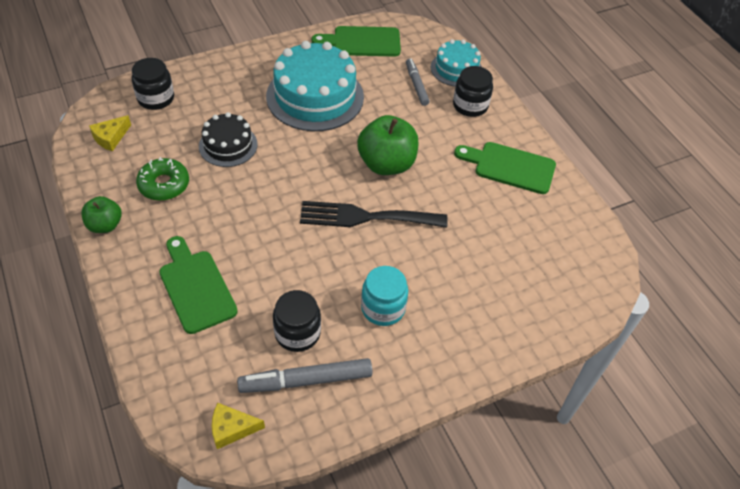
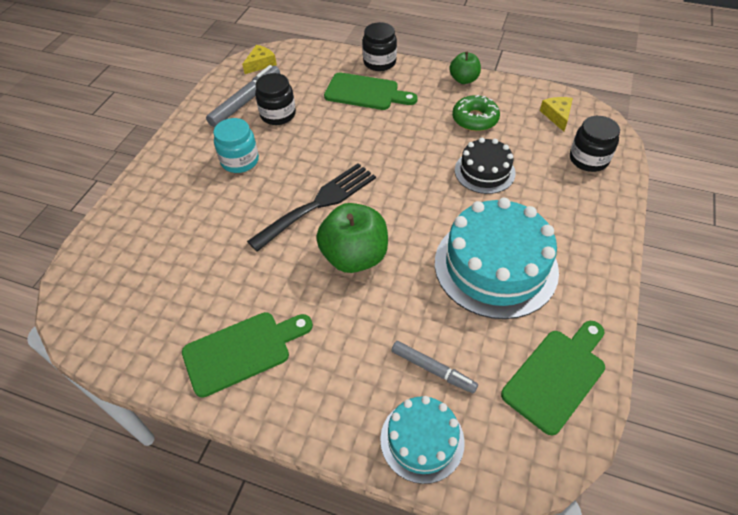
camera: 140 degrees right, 0 degrees up
(470, 105) = (352, 395): black jar -> black jar (379, 62)

